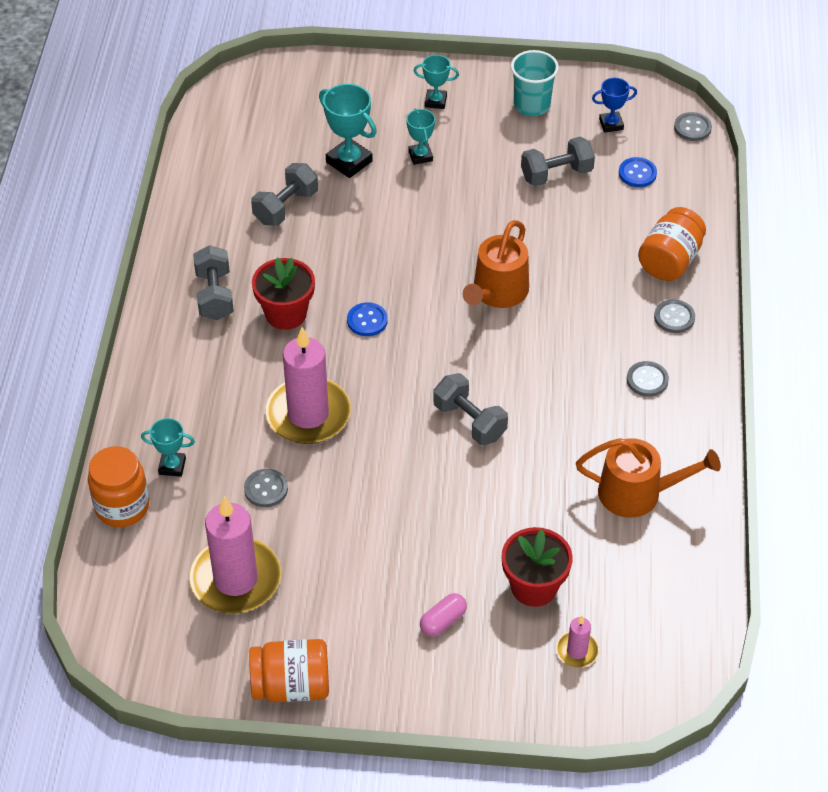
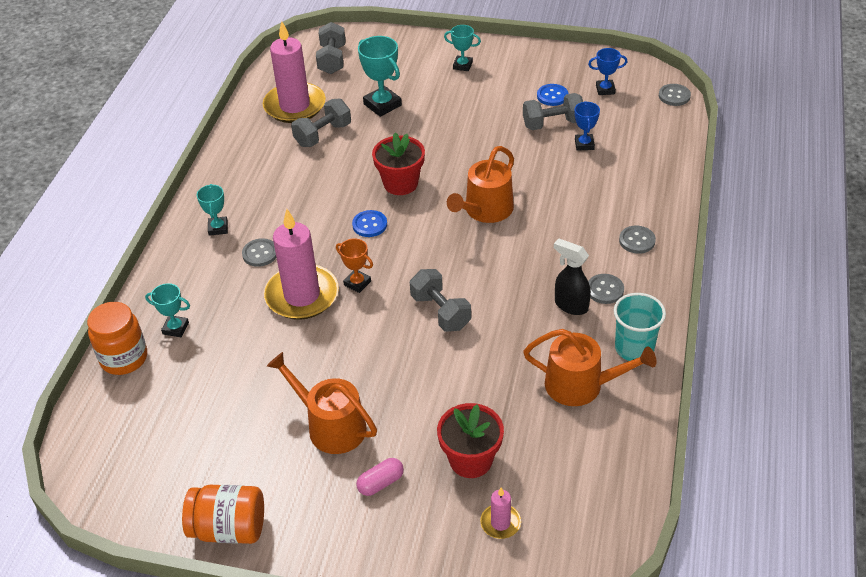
camera: 10 degrees right, 5 degrees down
(215, 295) = (248, 197): grey dumbbell -> grey dumbbell (332, 60)
(235, 579) = (204, 428): pink candle -> pink candle (294, 106)
(266, 489) = (250, 354): grey button -> grey button (260, 253)
(286, 314) = (303, 215): red flower pot -> red flower pot (400, 183)
(368, 394) = (357, 283): none -> orange trophy
(375, 563) = (331, 426): none -> orange watering can
(420, 156) = (442, 104): turquoise trophy -> turquoise trophy (218, 228)
(532, 105) = (541, 72): turquoise cup -> turquoise cup (634, 348)
(597, 199) = (584, 144): none -> blue trophy
(612, 401) = (570, 305): none -> black spray bottle
(637, 173) = (621, 127): blue button -> blue button (552, 96)
(670, 261) = (639, 195): orange jar -> none

